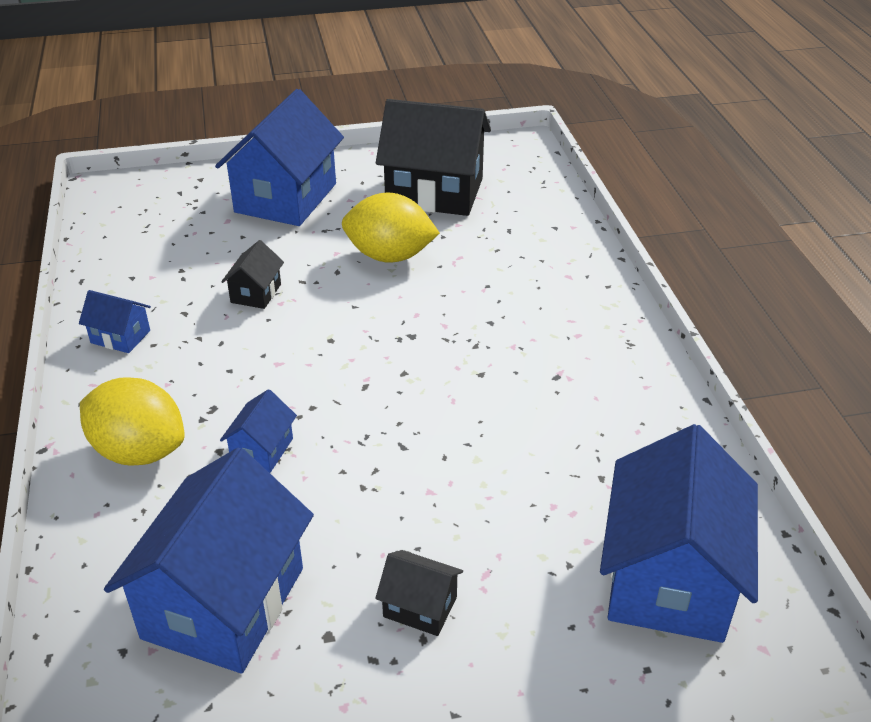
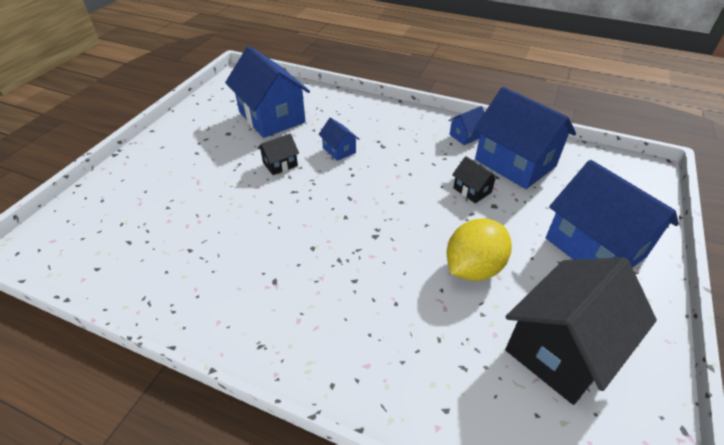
camera: 125 degrees right, 5 degrees up
(139, 451) = (374, 120): yellow lemon -> none
(420, 607) = (209, 157): black house -> black house (280, 164)
(669, 578) = (116, 234): blue house -> blue house (515, 163)

